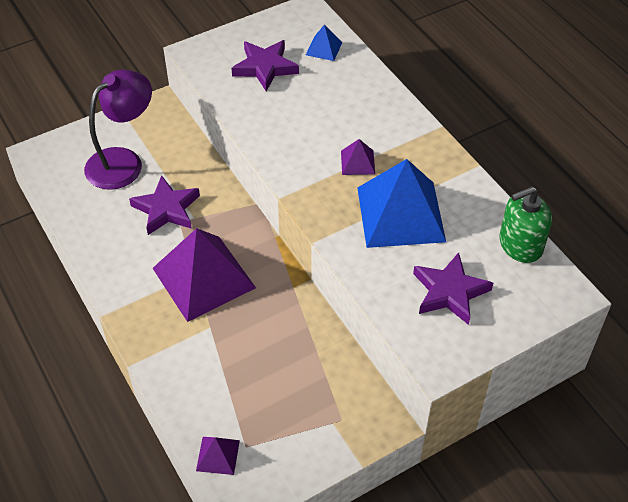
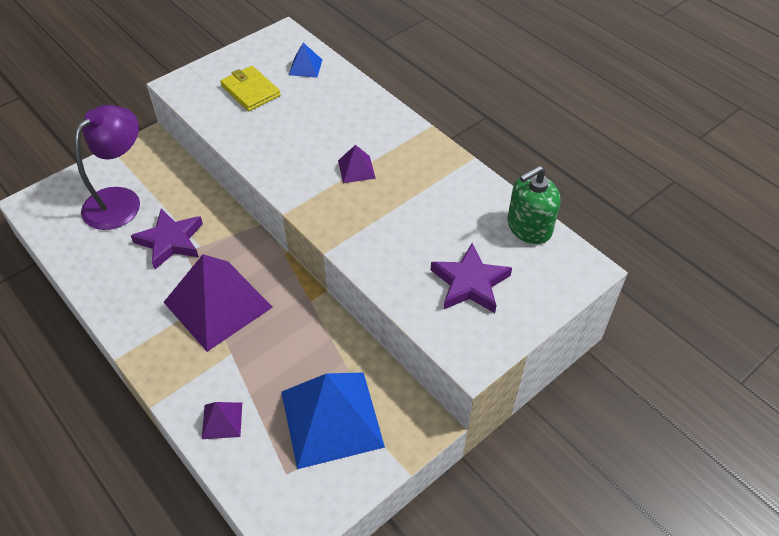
camera: 10 degrees left, 0 degrees up
(218, 455) = (258, 488): purple pyramid -> purple pyramid (222, 420)
(265, 67) = (250, 91): purple star -> yellow wallet
(401, 214) = (407, 213): blue pyramid -> blue pyramid (332, 418)

